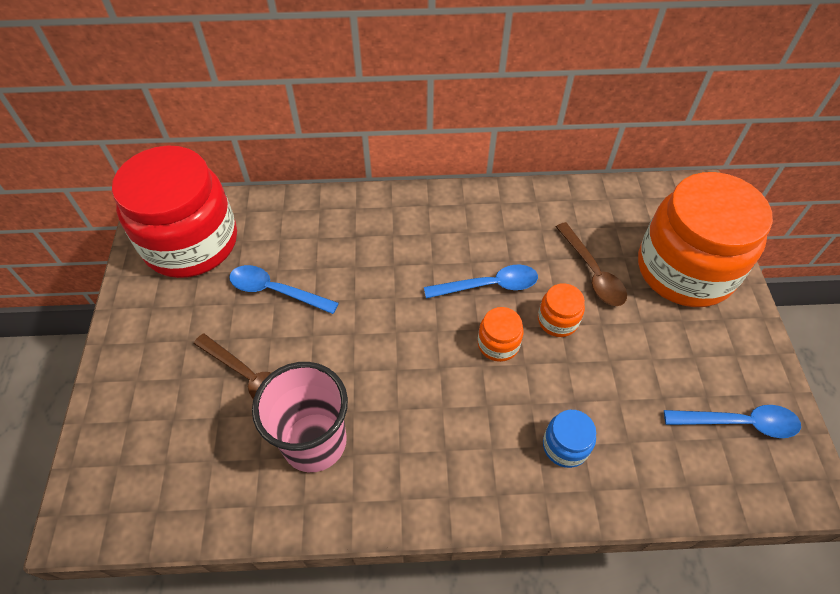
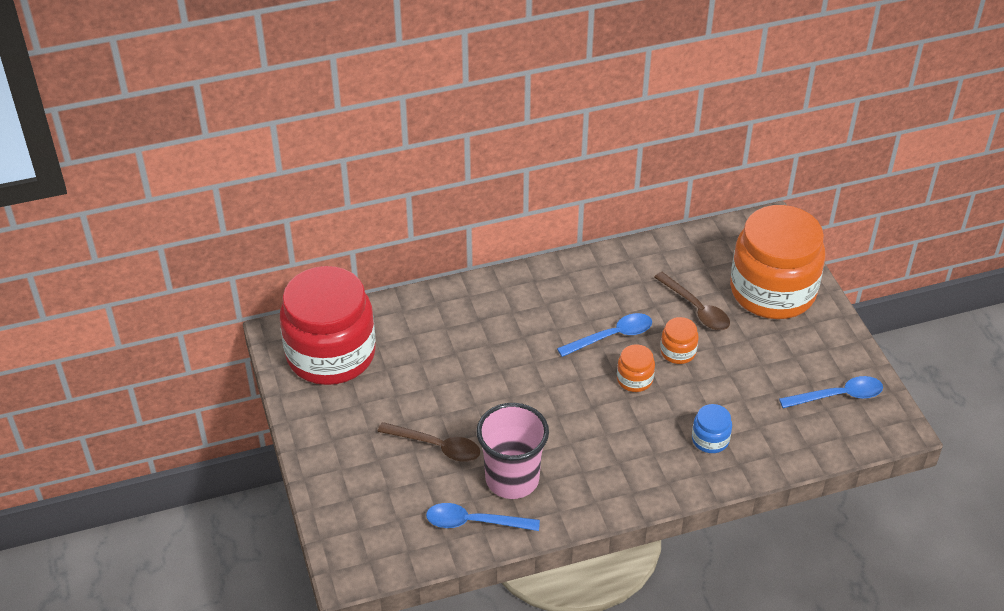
camera: 15 degrees left, 10 degrees down
(276, 291) = (428, 377): blue spoon -> blue spoon (474, 522)

